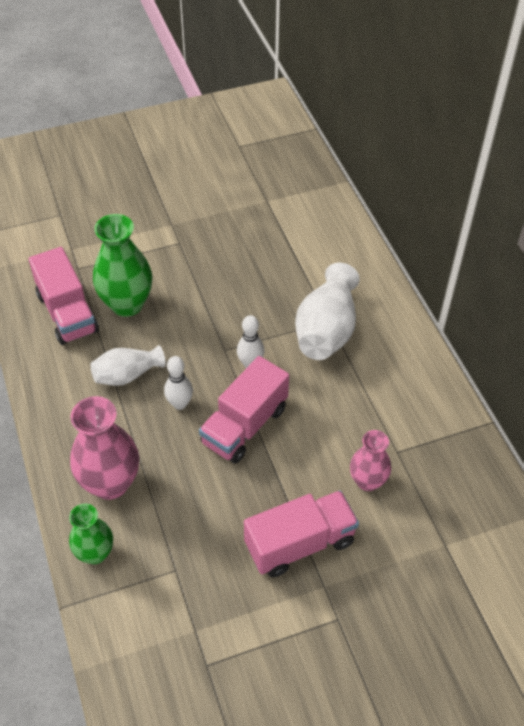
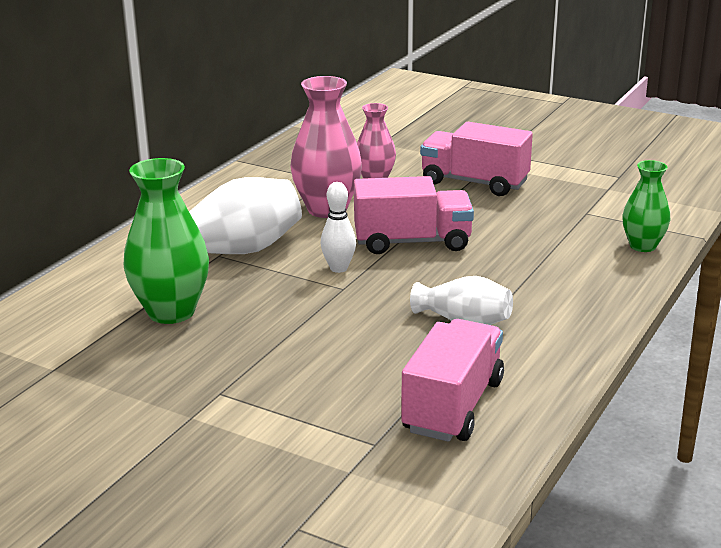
camera: 130 degrees left, 25 degrees down
(110, 483) = (580, 270): pink vase -> pink vase (327, 209)
(127, 304) = (375, 374): green vase -> green vase (171, 312)
(180, 404) = (445, 279): white bowling pin -> none

